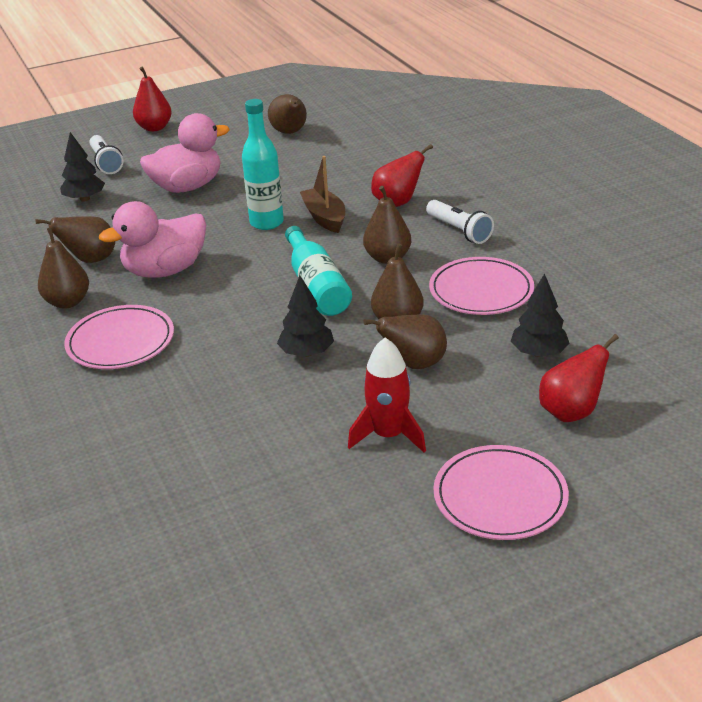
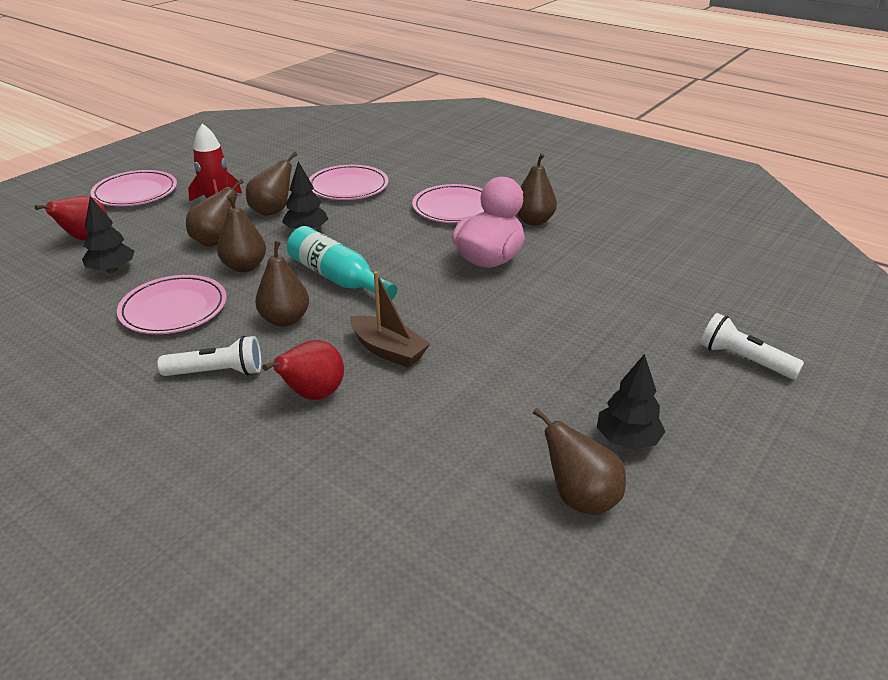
camera: 150 degrees right, 0 degrees up
(85, 199) = (679, 306): black tree -> black tree (627, 440)
(90, 260) = (568, 252): brown pear -> brown pear (273, 211)
(154, 128) = (794, 445): red pear -> none
(187, 187) = (593, 351): pink duck -> none
(202, 417) = (348, 187): none -> pink plate
(266, 223) = (448, 328): turquoise bottle -> none
(459, 231) = (217, 372): white flashlight -> white flashlight turned 150 degrees clockwise

